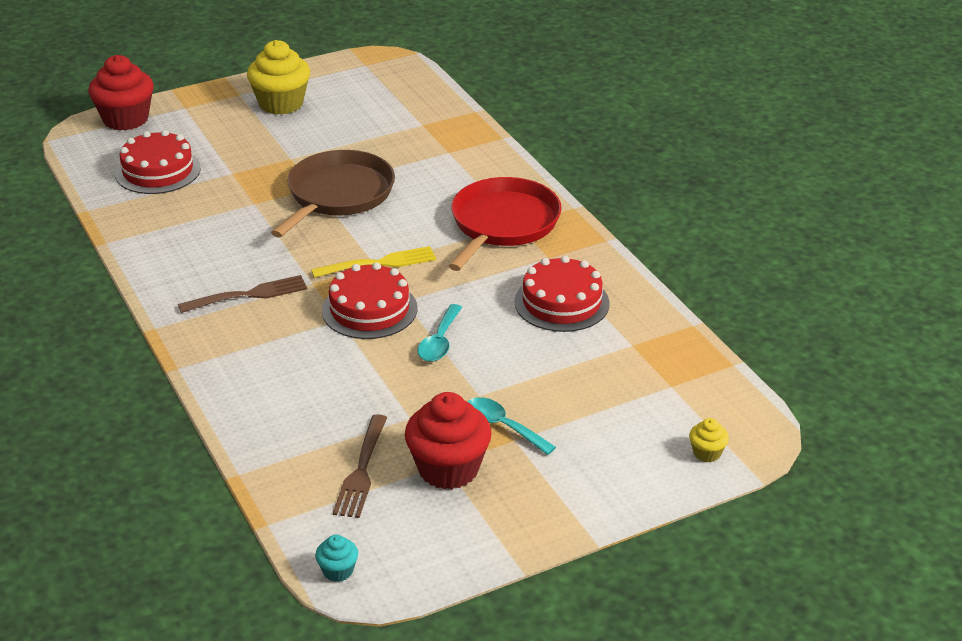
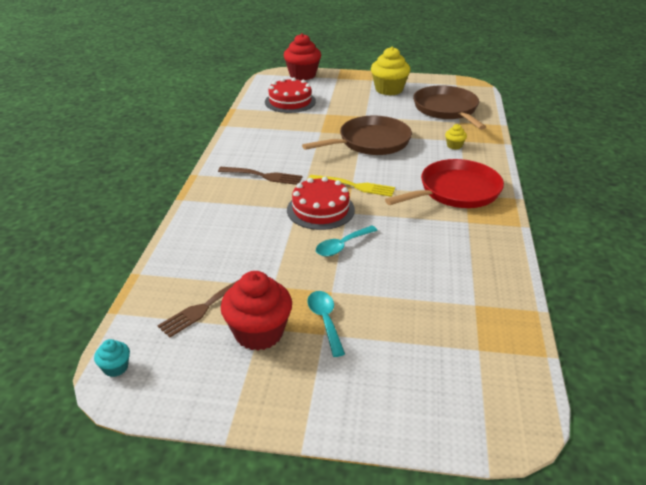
camera: 35 degrees right, 0 degrees up
(389, 110) = (446, 109): none -> brown pan
(561, 302) = (449, 254): red cake -> none
(707, 453) = (461, 420): yellow cupcake -> yellow cupcake (454, 146)

